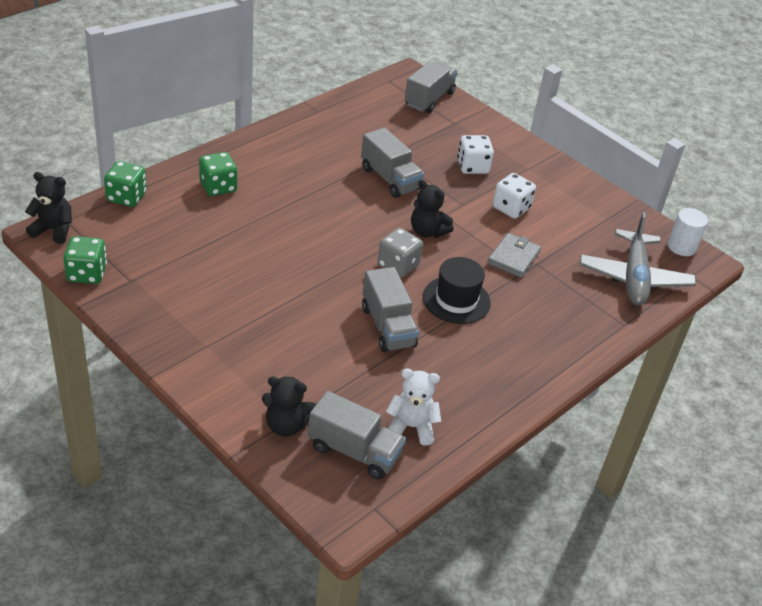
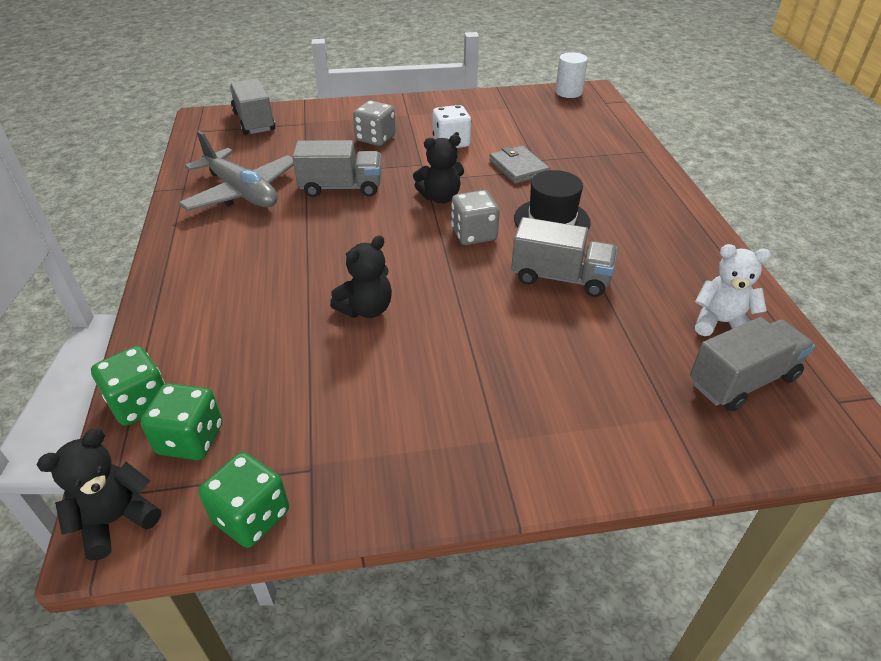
camera: 50 degrees left, 0 degrees up
(218, 187) = (218, 309): green dice -> green dice (190, 439)
(286, 425) = (678, 421): black teddy bear -> black teddy bear (366, 309)
(411, 427) = (720, 323): white teddy bear -> white teddy bear turned 60 degrees clockwise
(472, 167) = (375, 138): white dice -> grey dice
(634, 278) = (589, 125): grey plane -> grey plane (242, 192)

